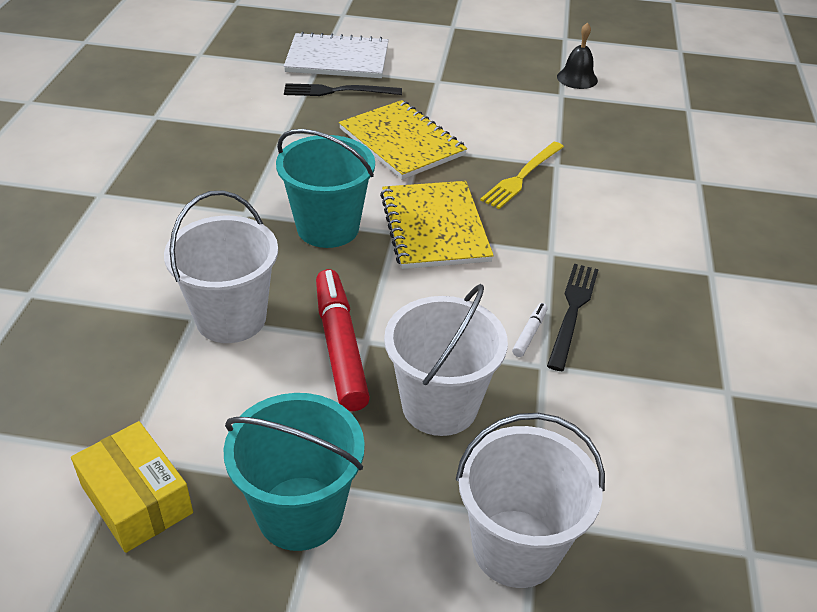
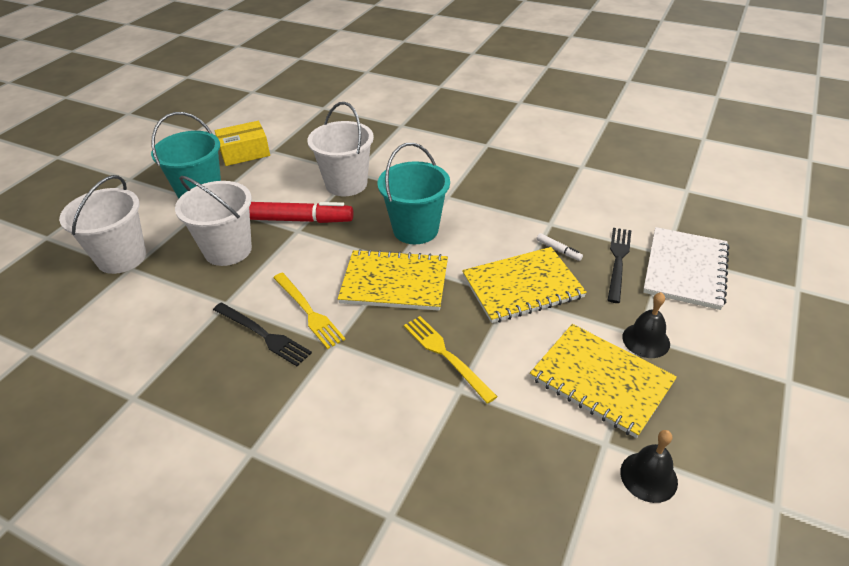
camera: 110 degrees right, 0 degrees up
(442, 78) = (646, 340): none -> black bell
(500, 97) = (601, 380): none -> yellow notebook
(516, 284) = (308, 311): none -> yellow fork
(529, 334) = (257, 304): white marker -> white marker (558, 250)

